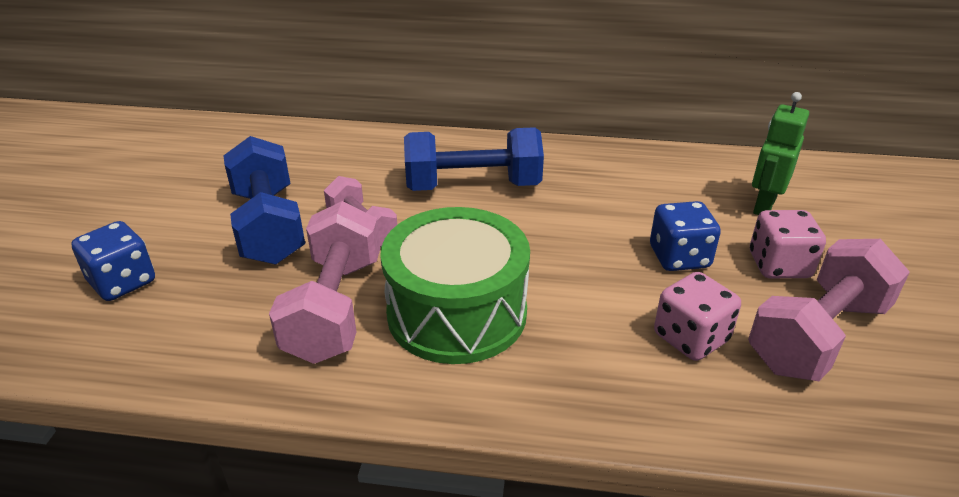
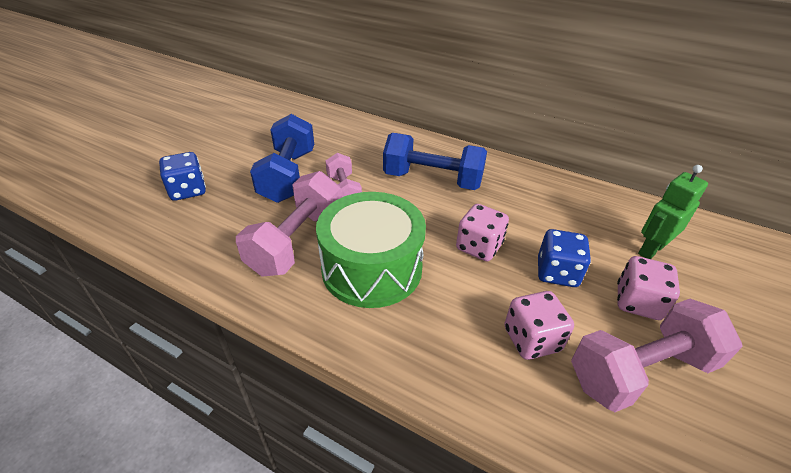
camera: 20 degrees right, 5 degrees up
(575, 252) = (479, 247): none -> pink dice

